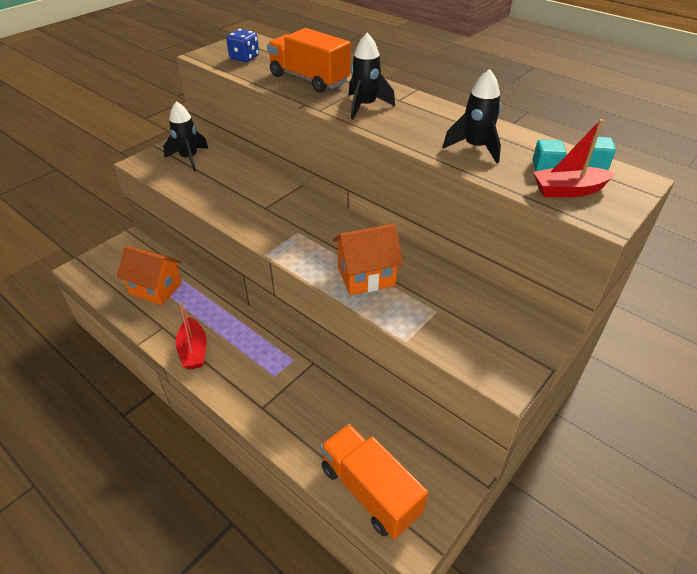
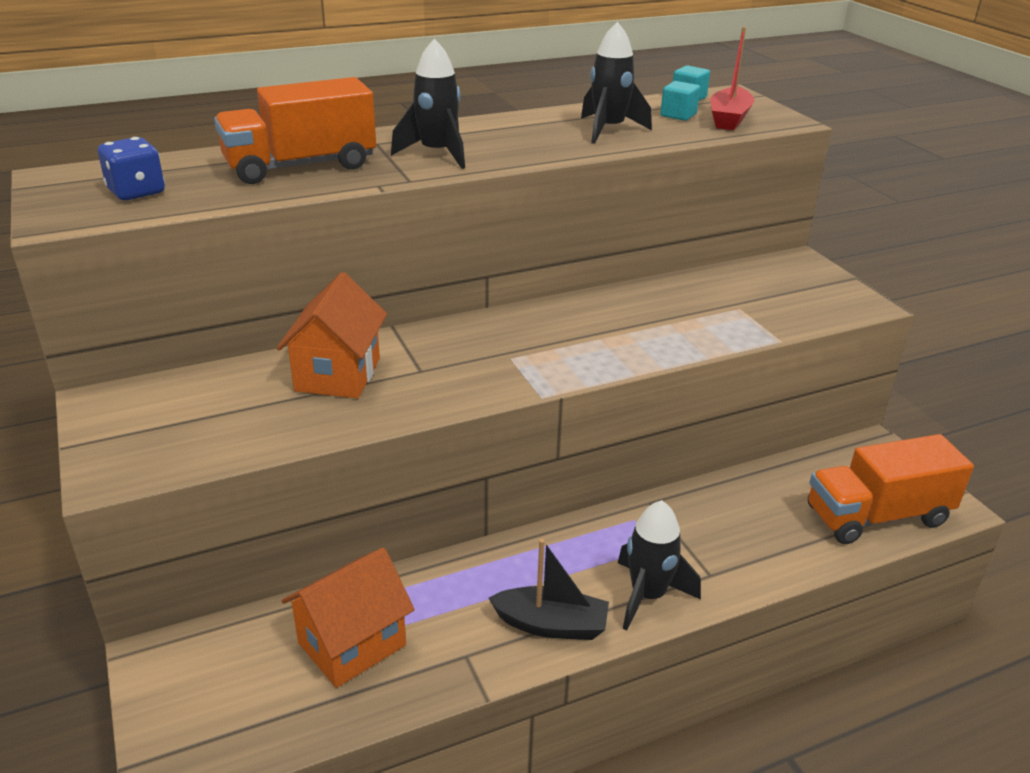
camera: 65 degrees left, 10 degrees down
(189, 158) = (174, 413): black rocket -> black rocket (648, 595)
(193, 350) = (551, 625): red boat -> black boat
(366, 276) = (649, 333): orange house -> orange house (338, 374)

